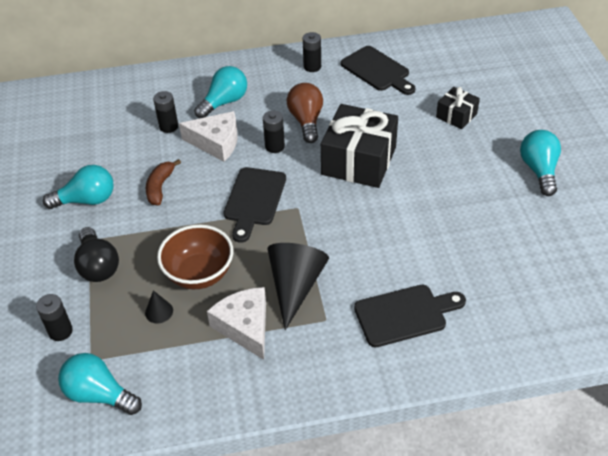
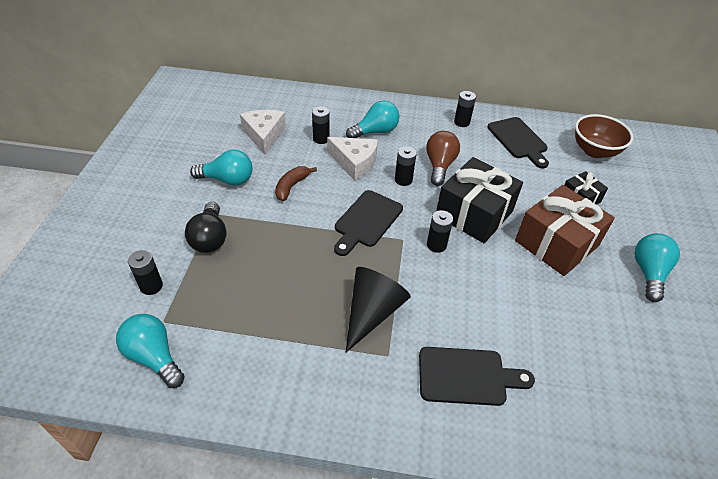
camera: 15 degrees right, 0 degrees up
(159, 311) = (241, 296): black cone -> none
(199, 274) = (291, 273): brown bowl -> brown bowl (594, 151)
(245, 326) = (310, 336): white cheese -> white cheese (264, 135)
(333, 203) = (436, 245): none -> black battery
(447, 167) = (556, 243): none -> brown gift

